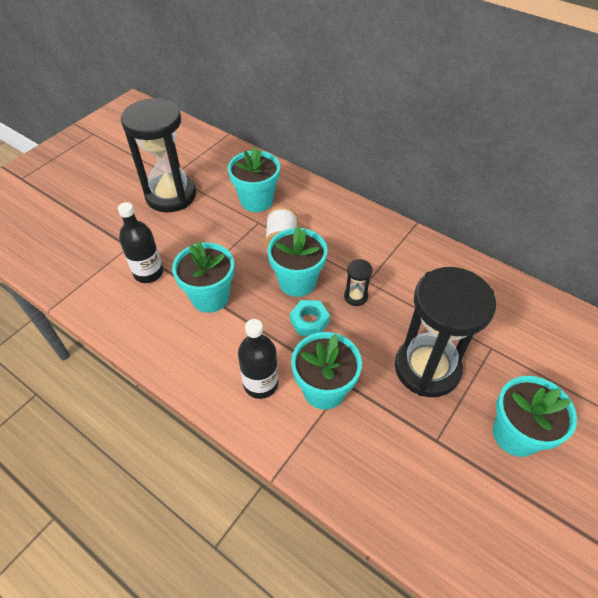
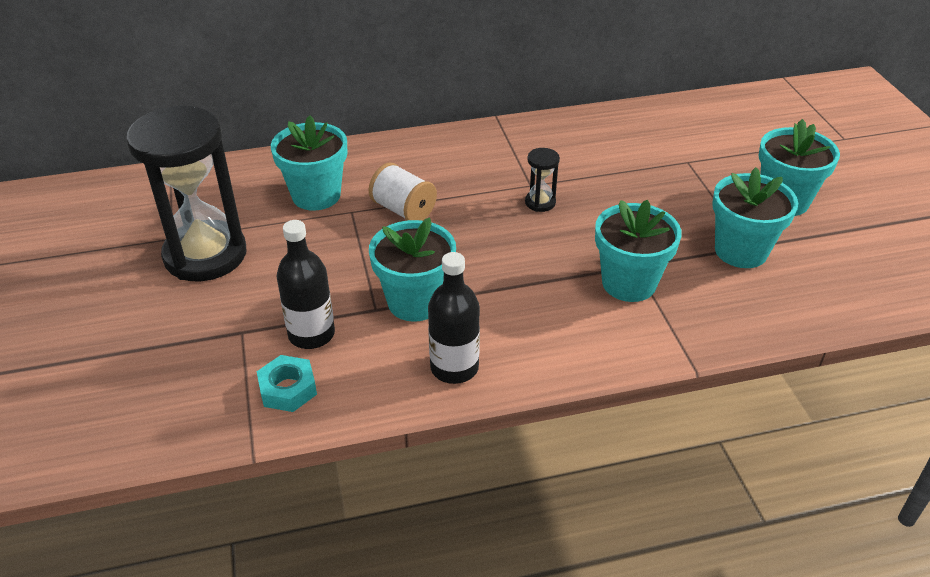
camera: 50 degrees left, 10 degrees down
(260, 384) = (576, 323): black bottle -> black bottle (454, 368)
(297, 282) = (474, 229): turquoise flower pot -> turquoise flower pot (741, 251)
(309, 321) = (535, 248): turquoise nut -> turquoise nut (288, 389)
(427, 368) = (671, 208): black hourglass -> none

